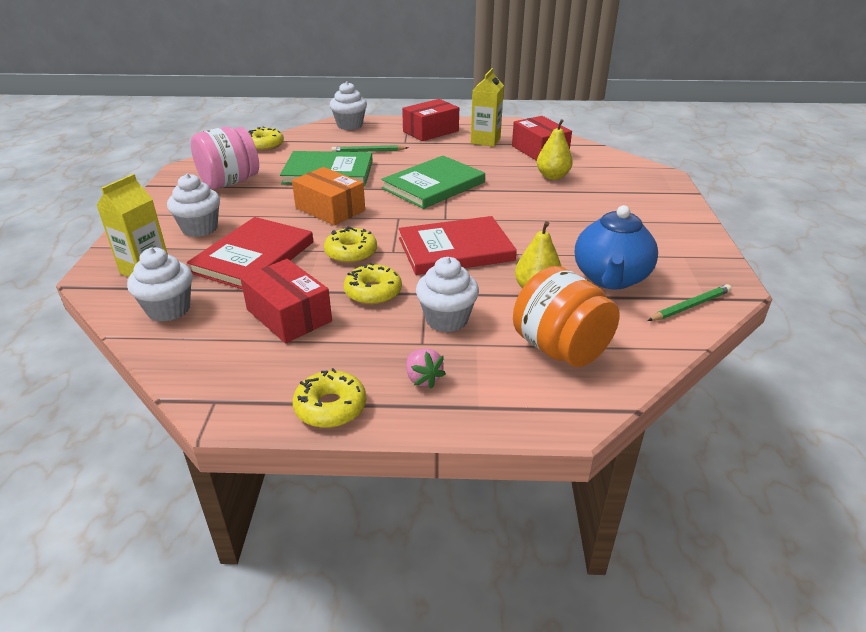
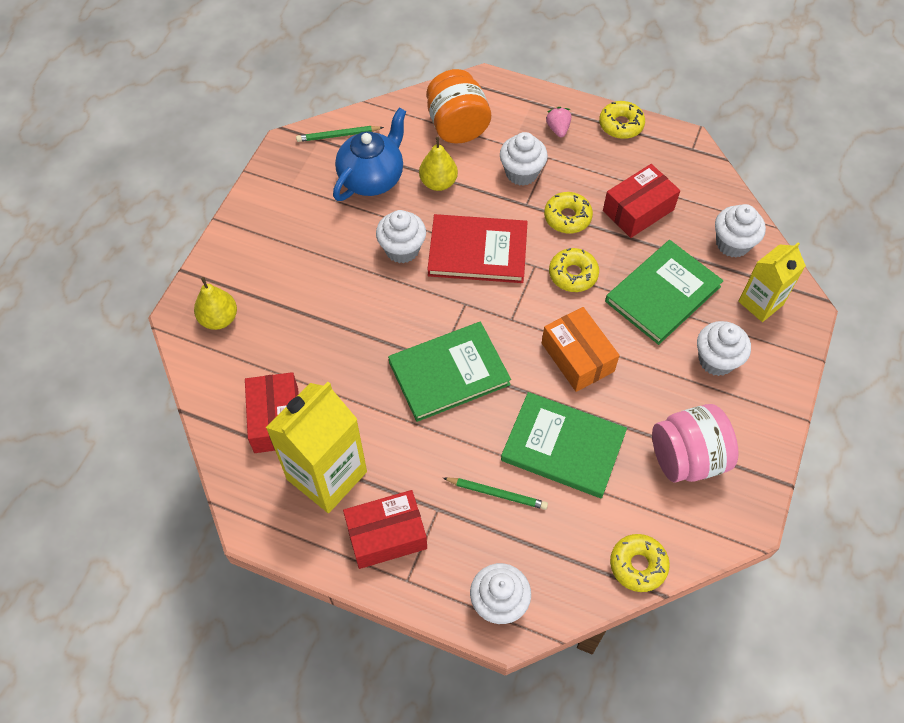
camera: 160 degrees left, 25 degrees up
(253, 257) = (662, 294): red book -> green book
(289, 315) = (638, 210): red box -> red box turned 75 degrees clockwise
(485, 140) = (327, 475): yellow carton -> yellow carton, size x1.63
(529, 237) = (402, 249): none -> white cupcake
(552, 176) = (305, 350): yellow pear -> yellow pear (219, 319)

